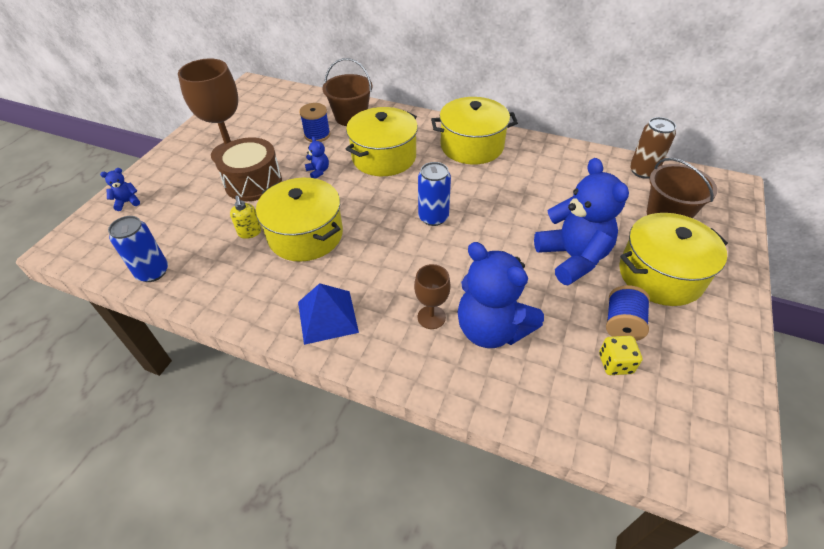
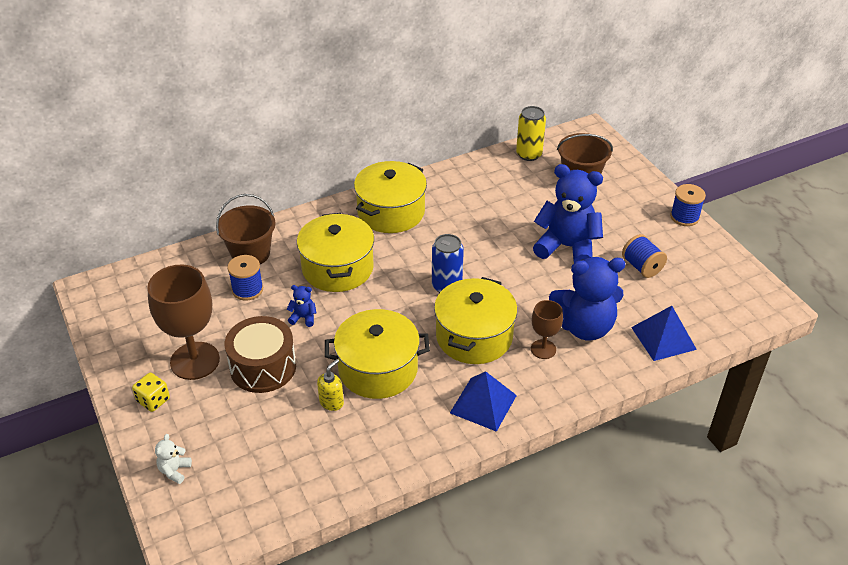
camera: 50 degrees left, 5 degrees down
(127, 202) = (174, 471): blue teddy bear -> white teddy bear
(152, 272) = (307, 490): blue can -> none
(250, 232) = (331, 402): yellow soap dispenser -> yellow soap dispenser turned 75 degrees counterclockwise
(551, 401) = (663, 338): none -> blue pyramid
(615, 363) = (665, 291): yellow dice -> yellow dice (153, 400)
(643, 171) = (529, 154): brown can -> yellow can
(660, 275) = (623, 221): yellow pot -> yellow pot (474, 336)
(737, 316) = (684, 217): none -> blue spool

